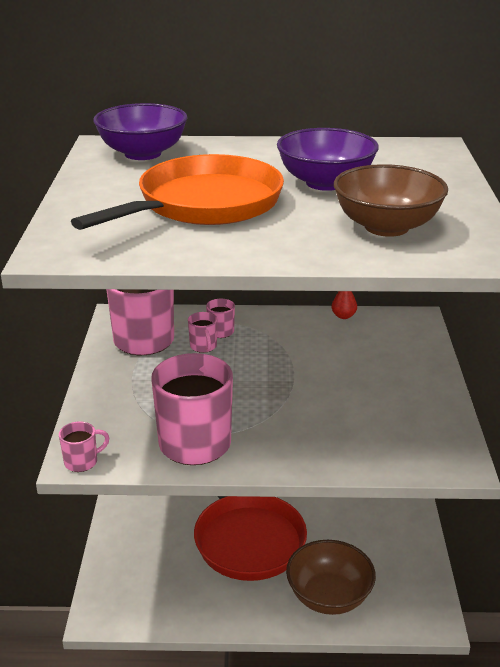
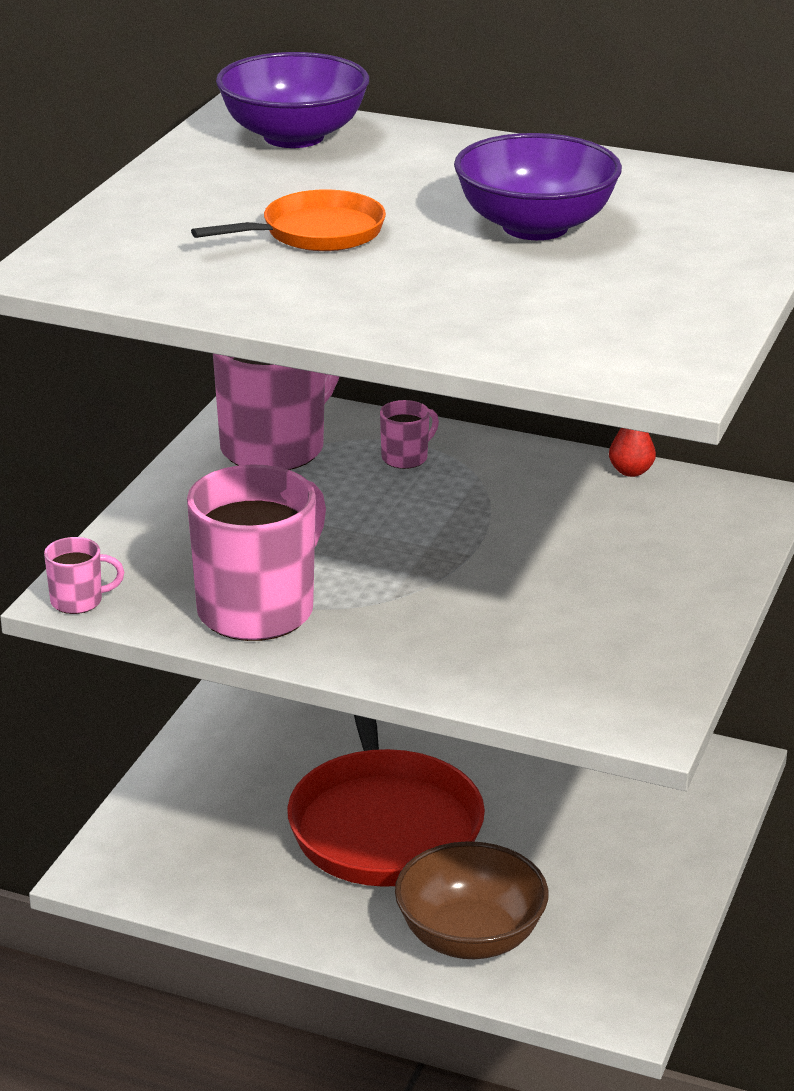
camera: 20 degrees right, 0 degrees up
(203, 205) = (315, 233): orange pan -> orange pan, size x0.53
(203, 346) = (361, 476): pink mug -> none
(386, 227) = (559, 310): brown bowl -> none

